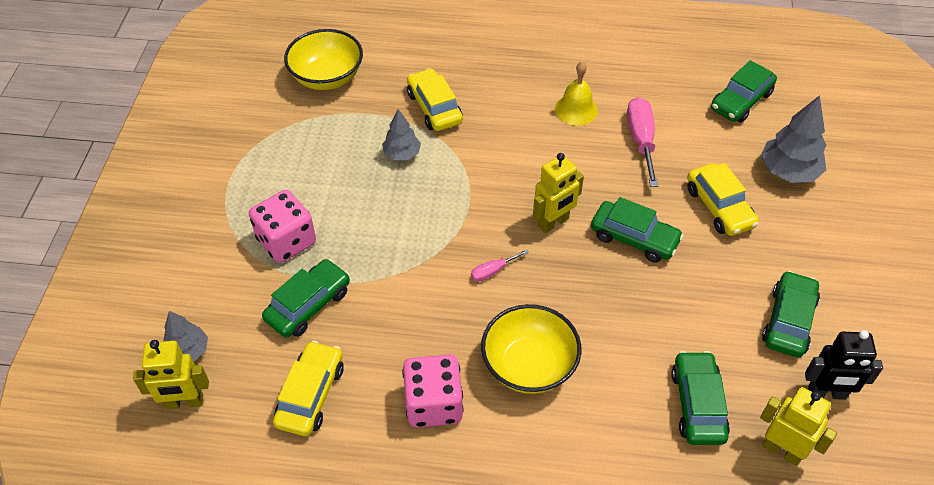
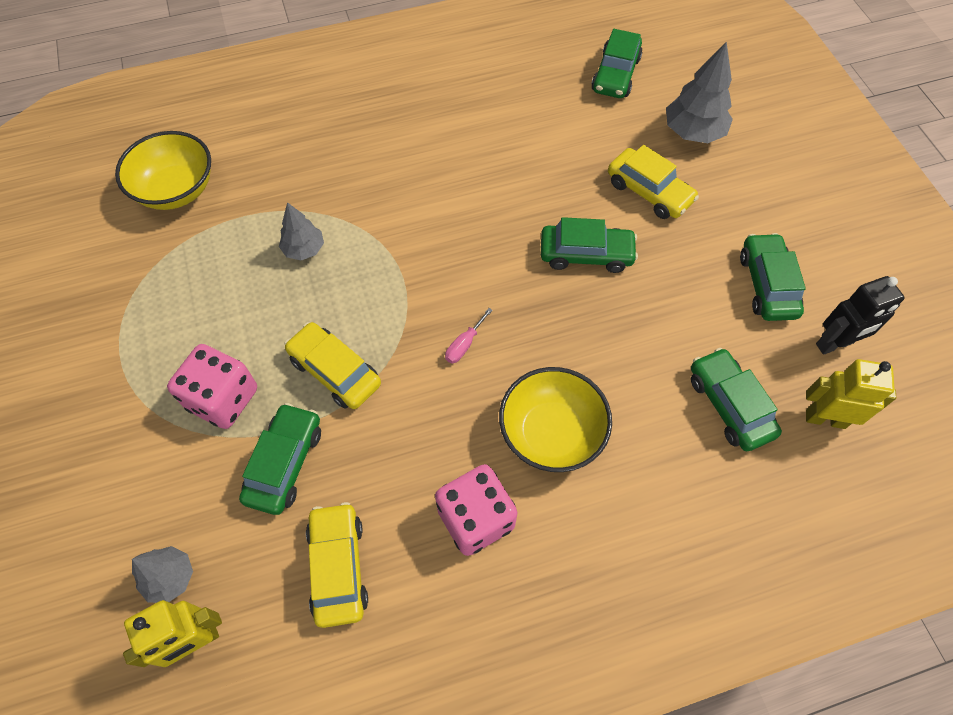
camera: 25 degrees left, 10 degrees up
(434, 108) = (314, 185): yellow car -> yellow car (335, 372)
(553, 223) = (500, 268): yellow robot -> none
(576, 110) = (462, 137): yellow bell -> none
(641, 140) = (542, 148): pink screwdriver -> none

